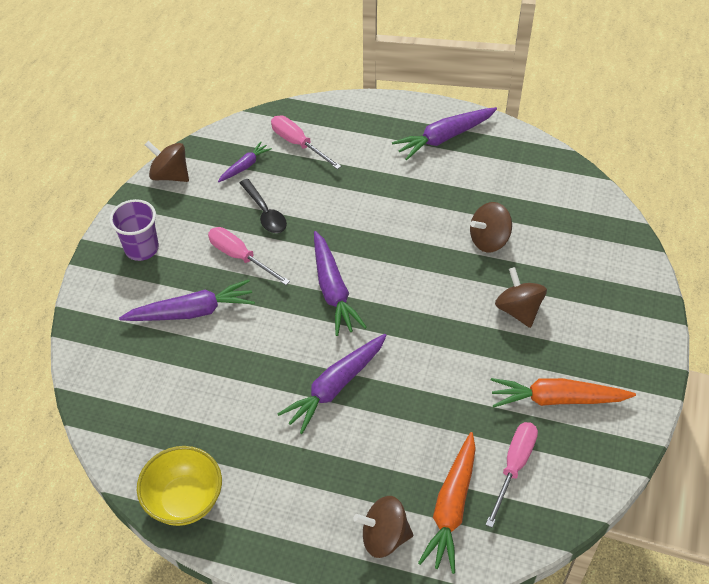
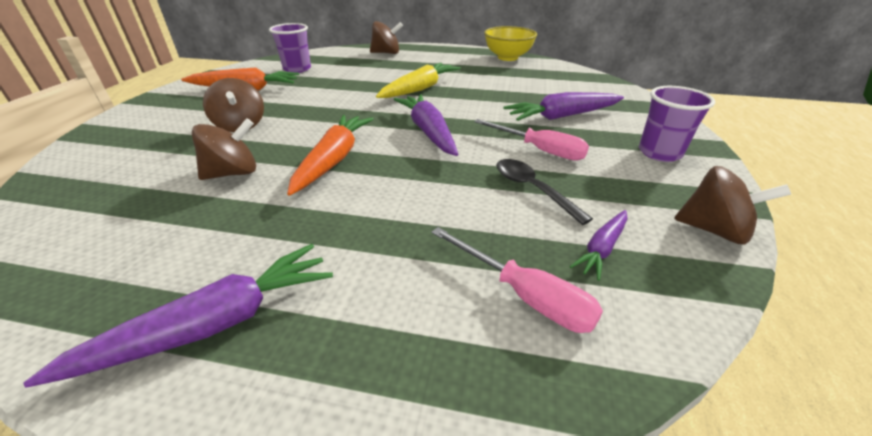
camera: 175 degrees right, 15 degrees down
(335, 386) = (420, 89): purple carrot -> yellow carrot
(451, 507) = (344, 59): orange carrot -> orange carrot (334, 160)
(514, 467) = (297, 69): pink screwdriver -> purple cup

